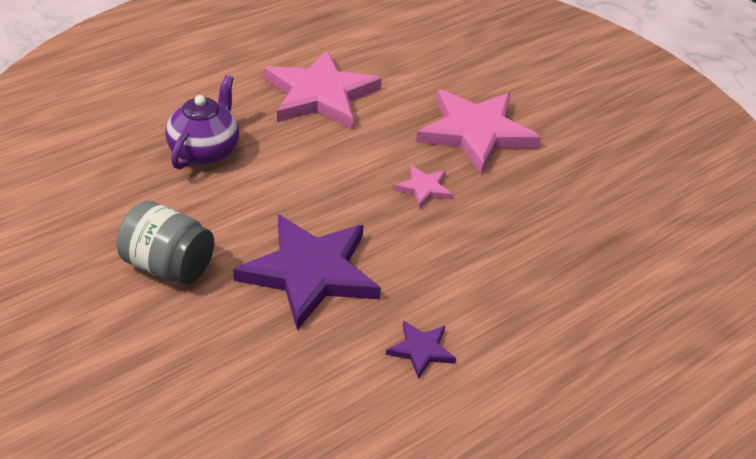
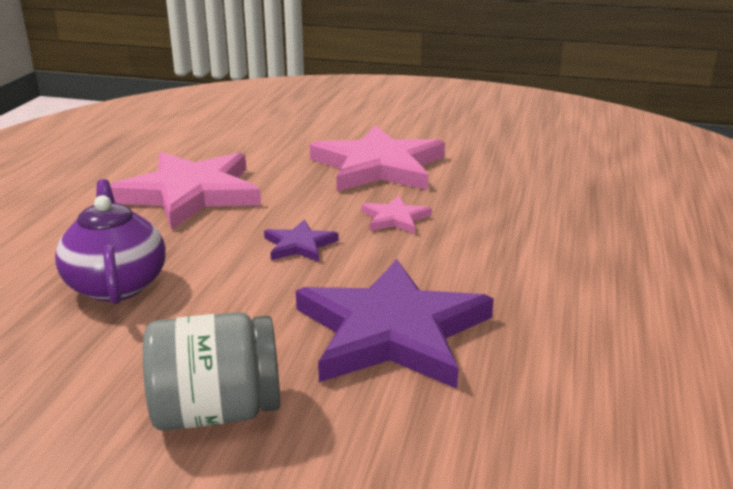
camera: 35 degrees left, 15 degrees down
(421, 350) = (594, 336): purple star -> purple star (299, 245)

